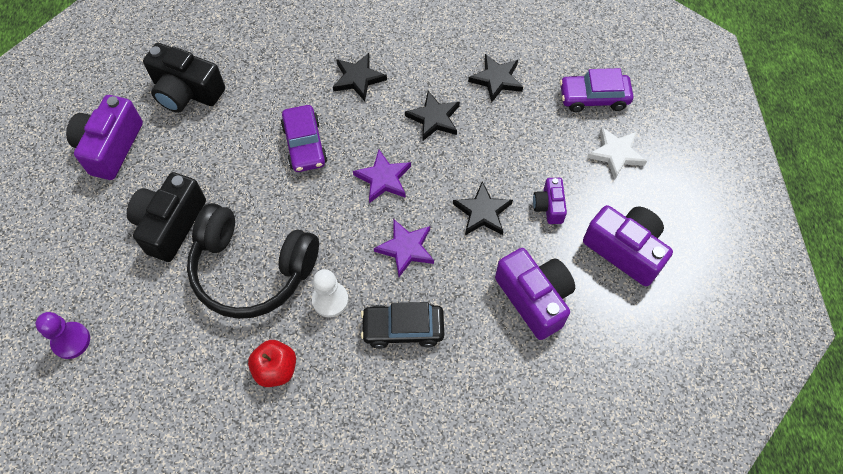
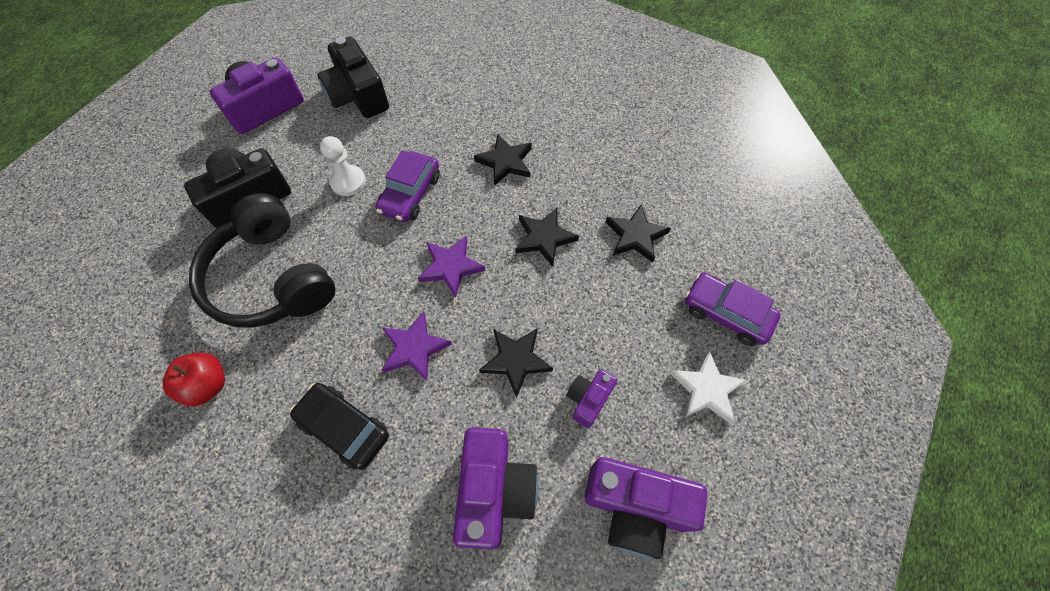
camera: 35 degrees right, 0 degrees up
(71, 341) = (93, 246): purple pawn -> none
(330, 300) = (308, 352): white pawn -> white pawn (348, 182)
(625, 250) = (635, 507): purple camera -> purple camera turned 120 degrees clockwise

